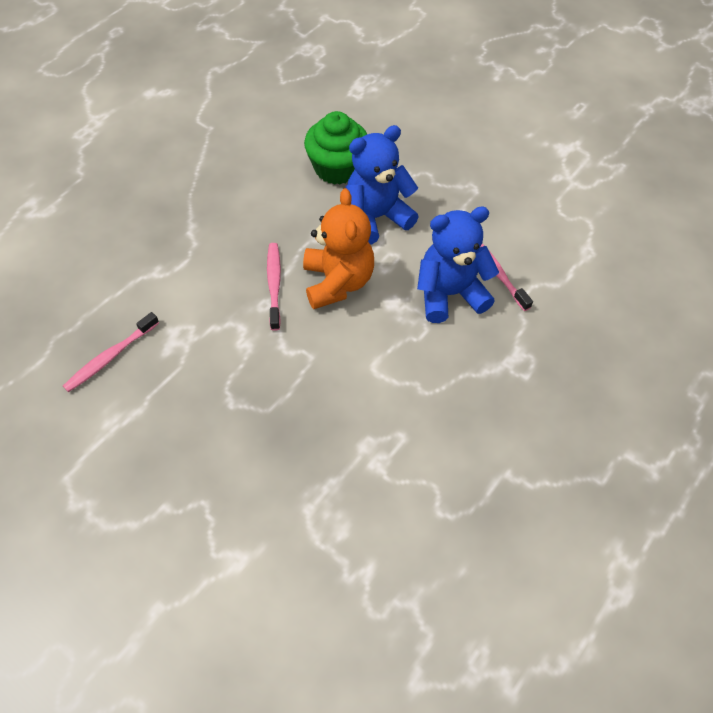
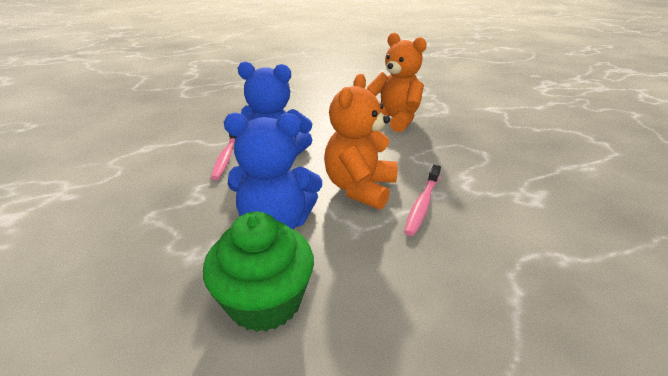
camera: 150 degrees left, 25 degrees down
(110, 357) = (602, 202): pink toothbrush -> none
(370, 439) = (394, 120): none -> orange teddy bear

